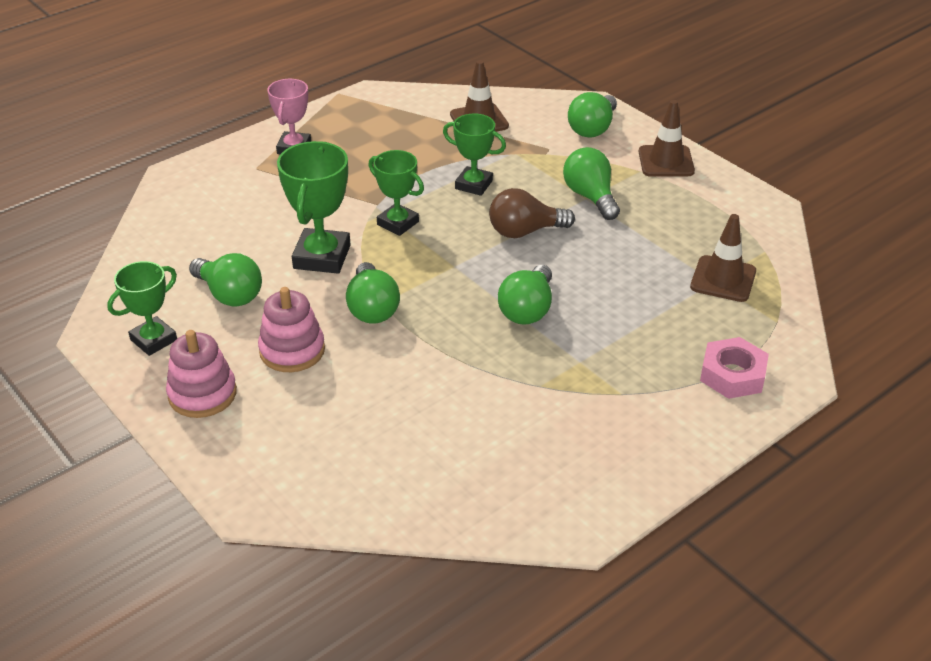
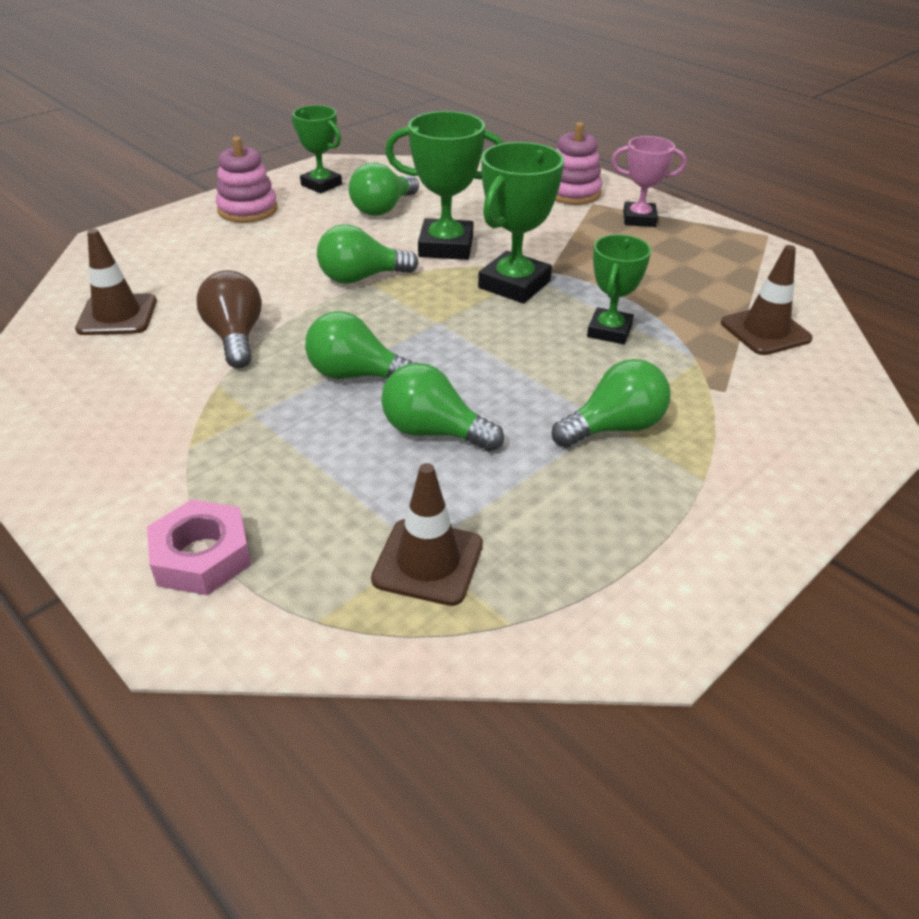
camera: 85 degrees right, 0 degrees up
(292, 350) = (299, 242): pink stacking toy -> pink stacking toy (572, 193)
(398, 223) = (514, 284): green trophy -> green trophy, size x1.52
(525, 231) = (516, 371): brown light bulb -> brown light bulb (235, 337)
(592, 128) = (803, 432): green light bulb -> green light bulb (434, 432)
(666, 161) = (745, 511): brown traffic cone -> brown traffic cone (117, 315)

